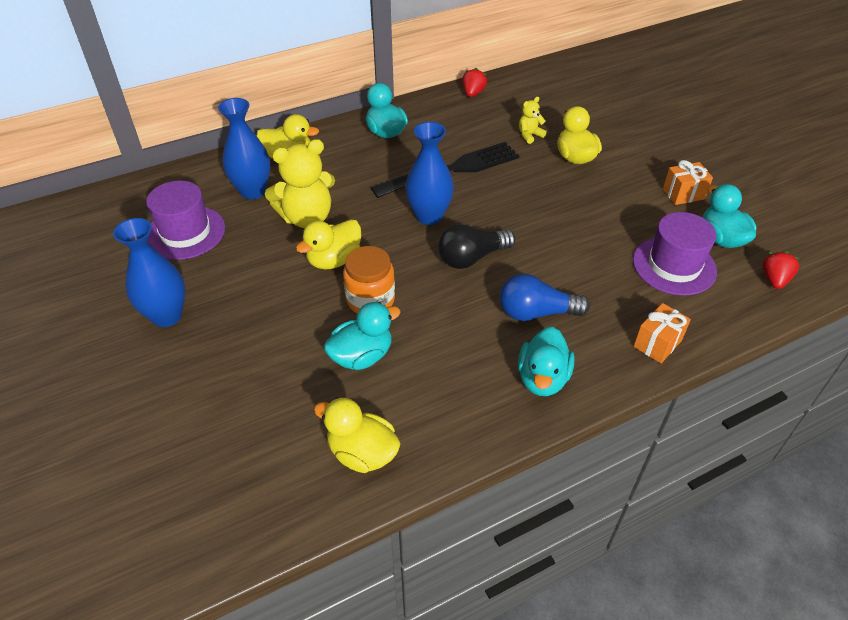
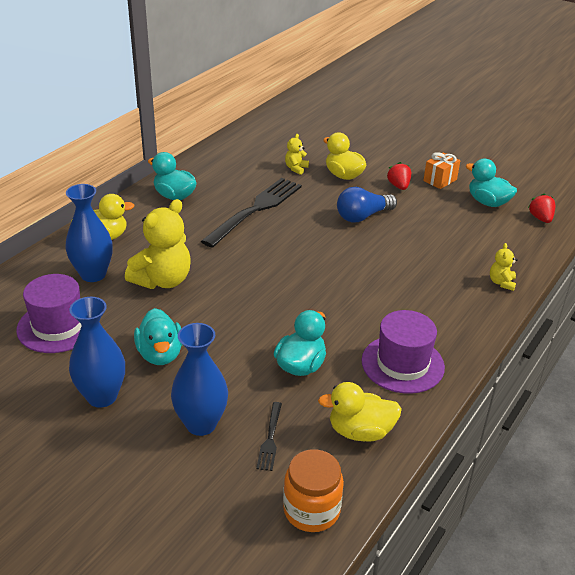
camera: 30 degrees left, 10 degrees down
(272, 421) = (270, 438): none -> black fork
(334, 260) = (216, 304): yellow duck -> none
(370, 299) = (272, 323): orange jar -> orange jar (311, 510)
(429, 216) = (266, 249): blue vase -> blue vase (201, 424)
(472, 258) = (326, 268): black light bulb -> none
(473, 93) = (224, 148): red strawberry -> red strawberry (398, 186)
(536, 312) = (405, 290): blue light bulb -> blue light bulb (362, 216)
(542, 378) = (445, 332): turquoise duck -> turquoise duck (160, 354)
(657, 343) = (501, 283): orange gift -> yellow teddy bear
(674, 265) = (471, 229): purple hat -> purple hat (402, 364)

